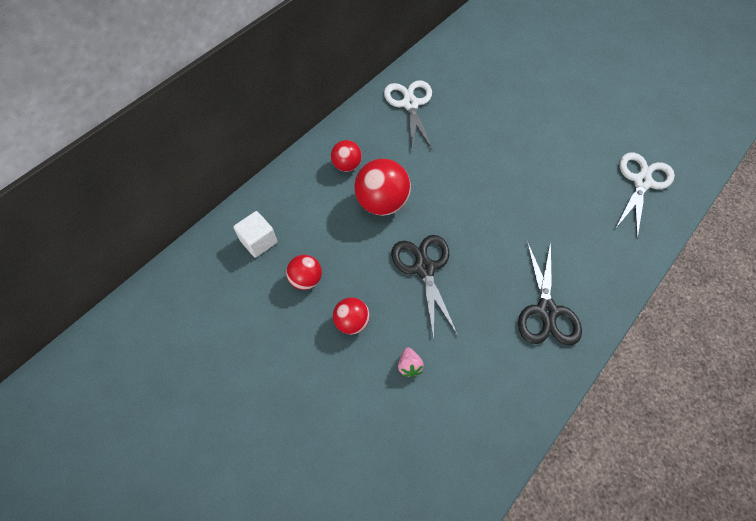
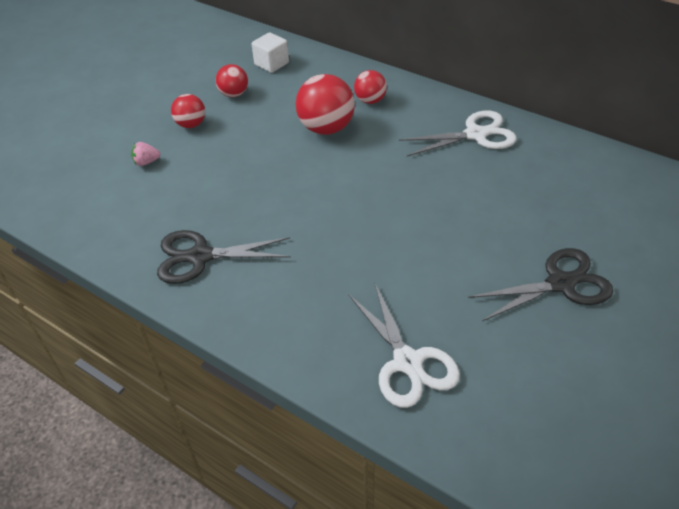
camera: 85 degrees right, 15 degrees down
(424, 268) = (249, 163): black scissors -> black scissors (560, 283)
(642, 182) = (407, 362): white scissors -> white scissors turned 45 degrees clockwise

